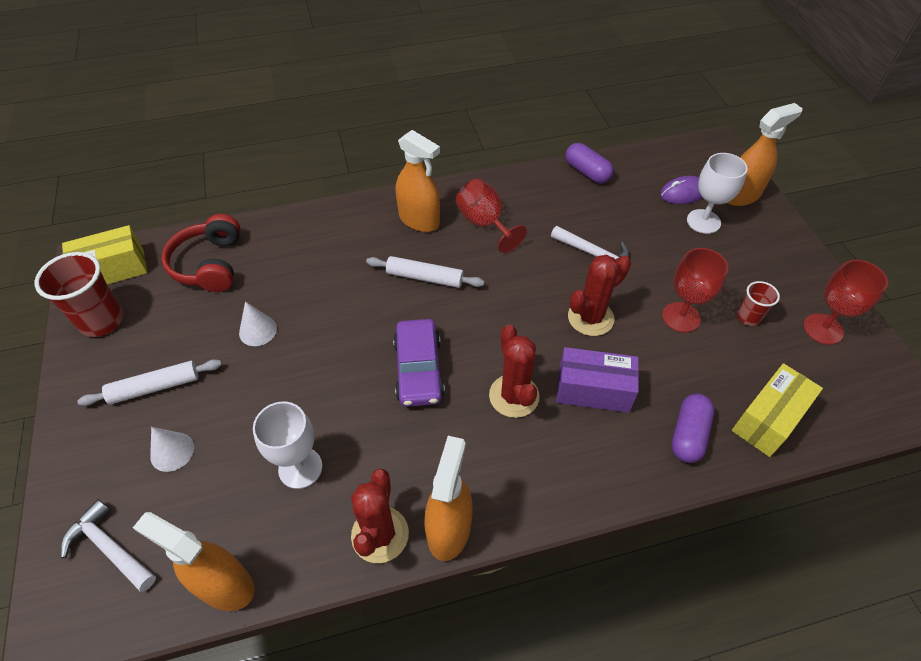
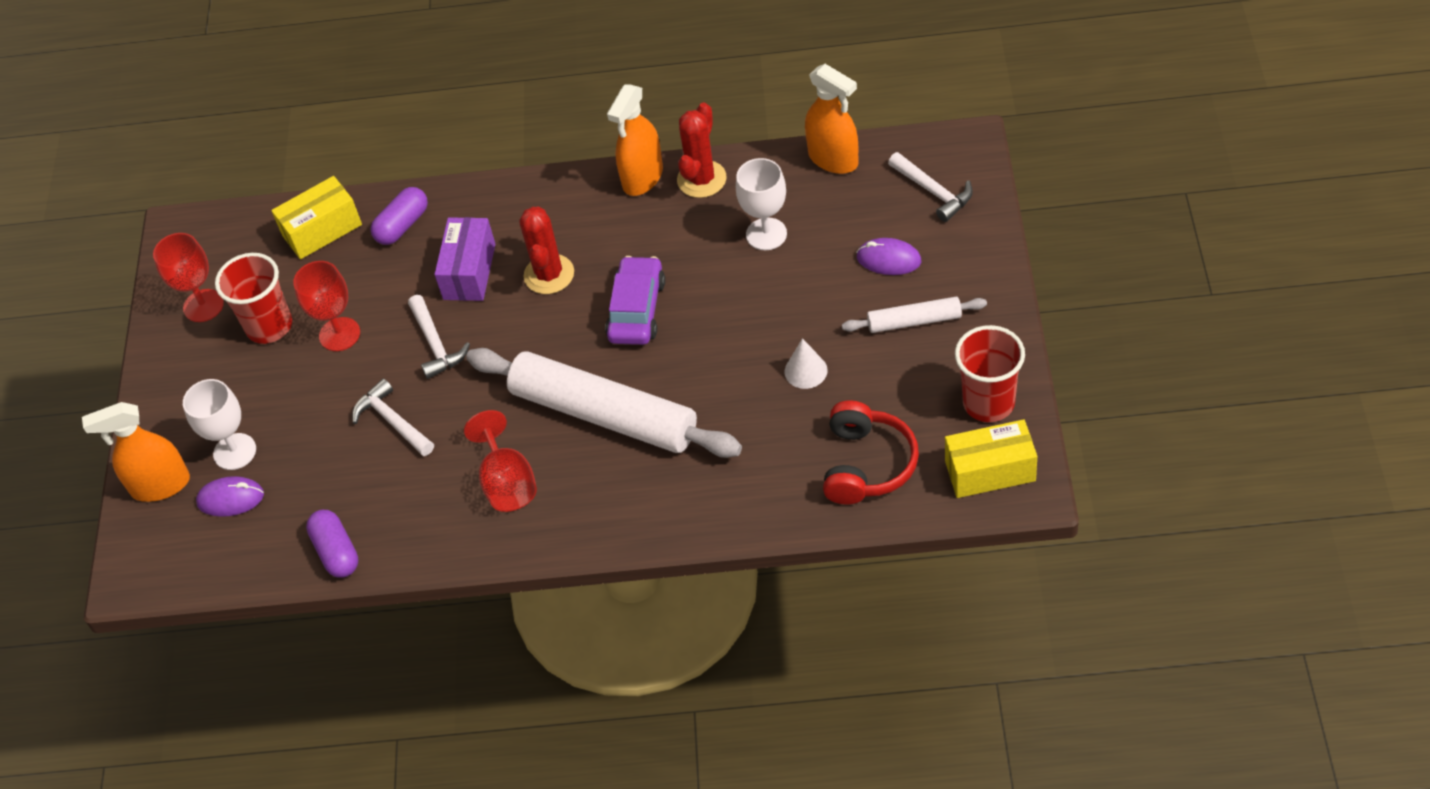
camera: 160 degrees left, 0 degrees up
(172, 451) = (888, 259): white cone -> purple mouse
(419, 220) = (590, 499): orange spray bottle -> none
(425, 277) = (604, 414): white rolling pin -> white rolling pin, size x2.07
(590, 318) = (435, 344): red cactus -> white hammer
(593, 390) = (469, 271): purple box -> purple box turned 75 degrees clockwise
(748, 317) = (269, 326): red cup -> red cup, size x1.84

